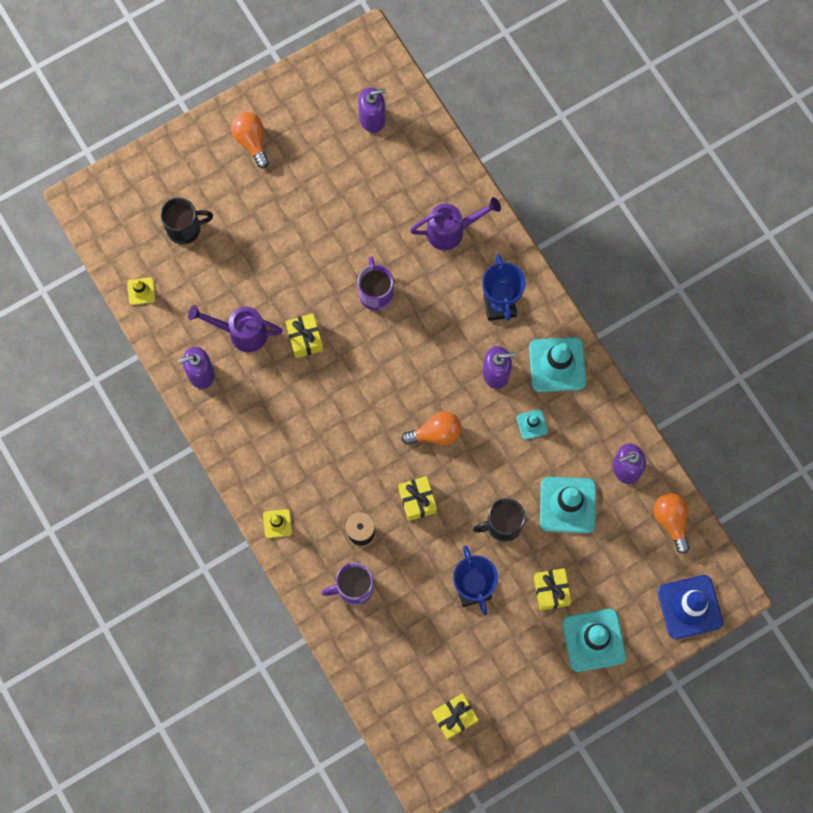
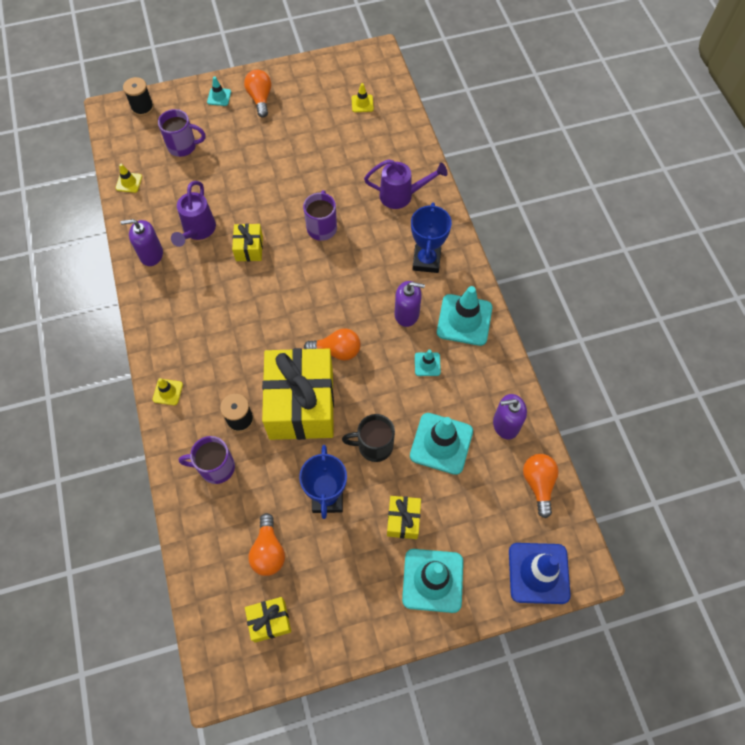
camera: 15 degrees right, 10 degrees down
(118, 188) = (142, 108): none -> black spool
(185, 228) = (183, 146): black mug -> purple mug
(202, 151) = (219, 97): none -> turquoise traffic cone
(241, 333) = (197, 231): purple watering can -> purple watering can turned 105 degrees counterclockwise
(372, 119) = (362, 103): purple soap dispenser -> yellow traffic cone
(417, 501) = (301, 404): yellow gift -> yellow gift, size x2.22
(432, 654) = (268, 551): none -> orange light bulb

